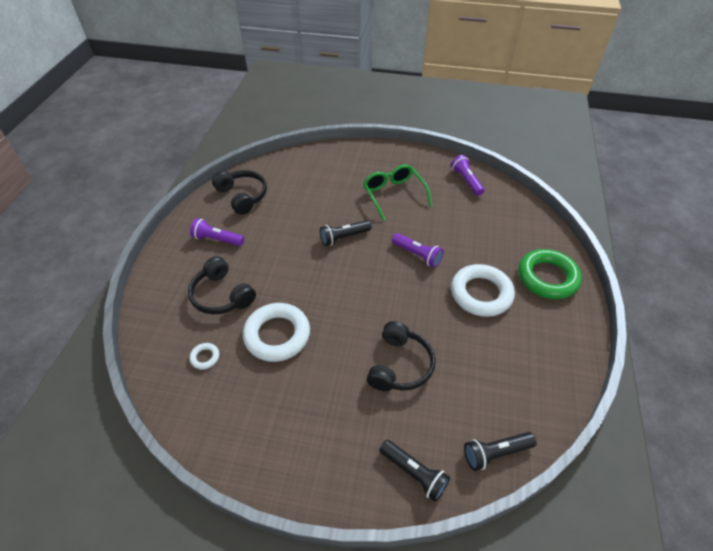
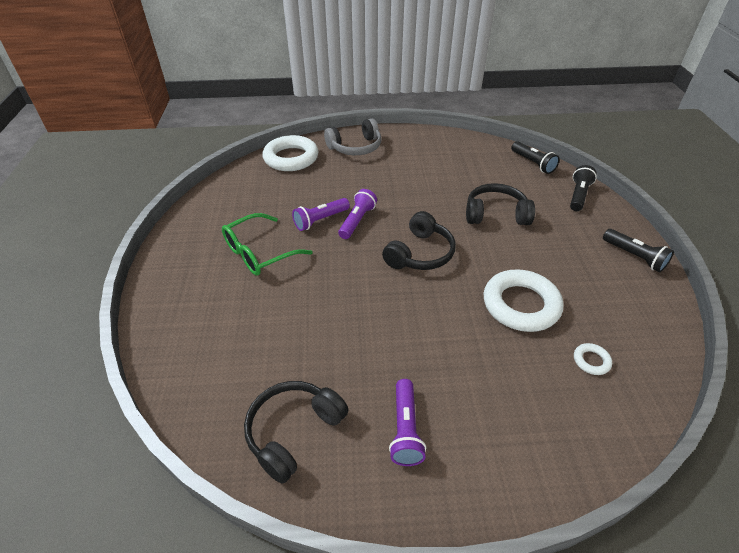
camera: 105 degrees left, 5 degrees down
(222, 295) = (500, 379): black headphones -> black headphones (420, 253)
(344, 237) = (350, 283): black flashlight -> black flashlight (634, 256)
(466, 181) = (224, 200): purple flashlight -> purple flashlight (320, 220)
(481, 294) = (391, 179): white ring -> white ring (291, 158)
(547, 277) = (355, 147): green ring -> grey headphones

